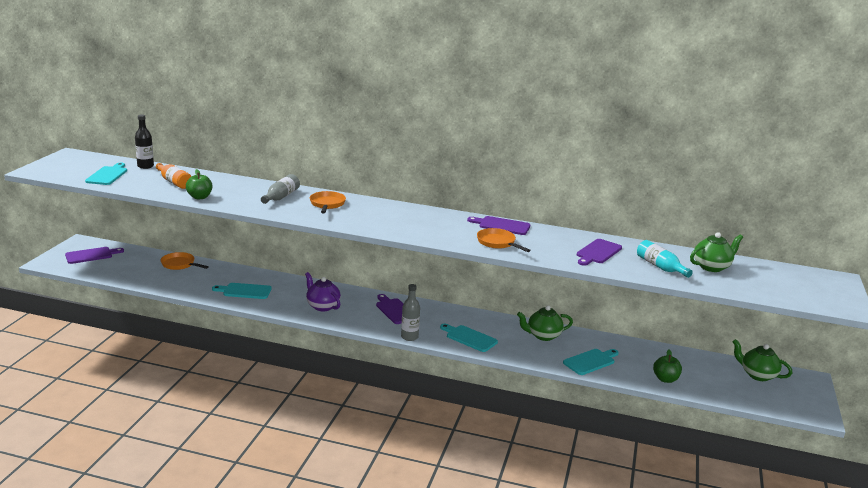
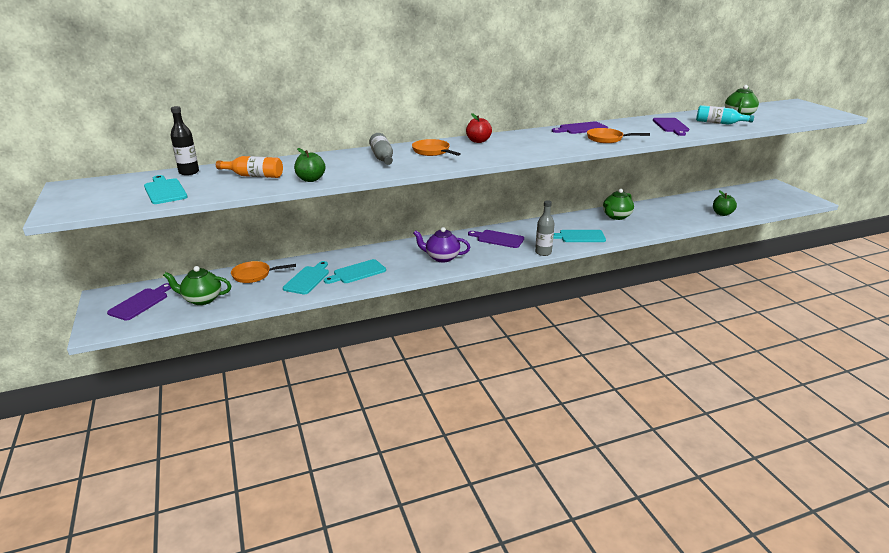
camera: 35 degrees left, 5 degrees up
(383, 207) = (478, 141): none -> red apple
(591, 361) = (670, 220): turquoise cutting board -> turquoise cutting board (308, 279)
(757, 375) = (752, 192): green teapot -> green teapot (202, 299)

